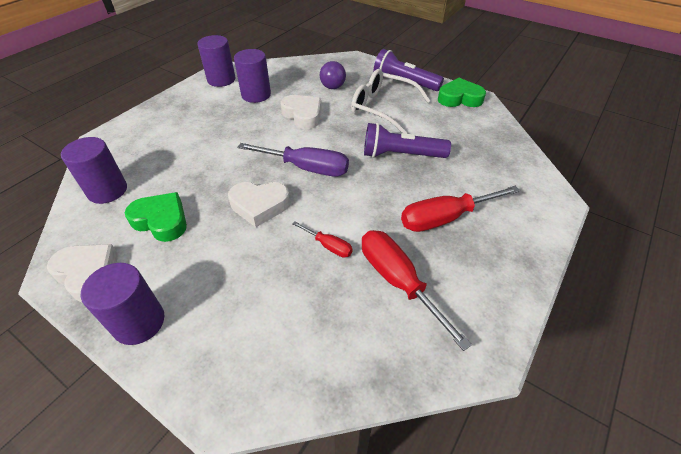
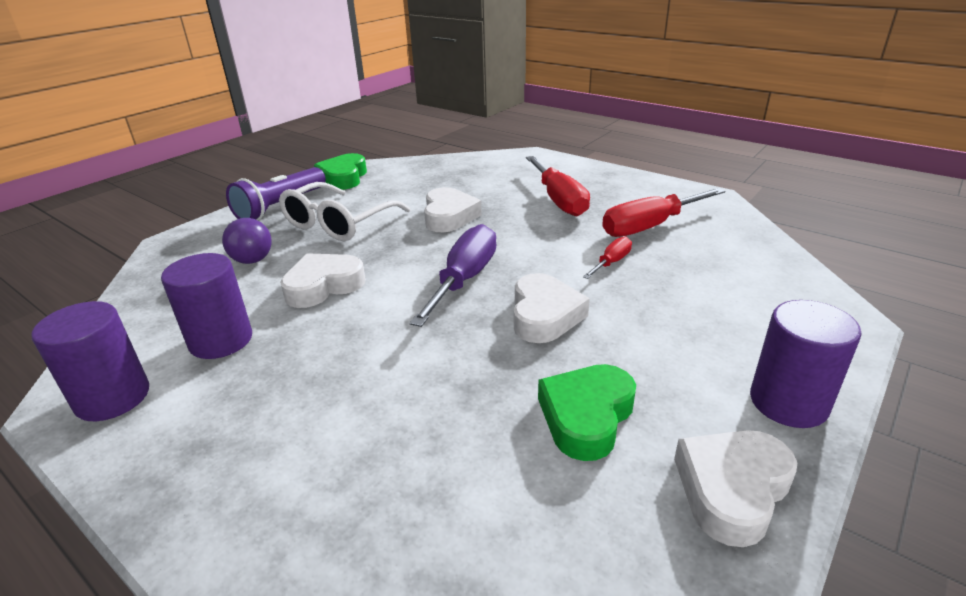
camera: 85 degrees left, 15 degrees down
(107, 190) = (502, 525): purple cylinder -> none
(400, 155) = (449, 216): purple flashlight -> white heart

